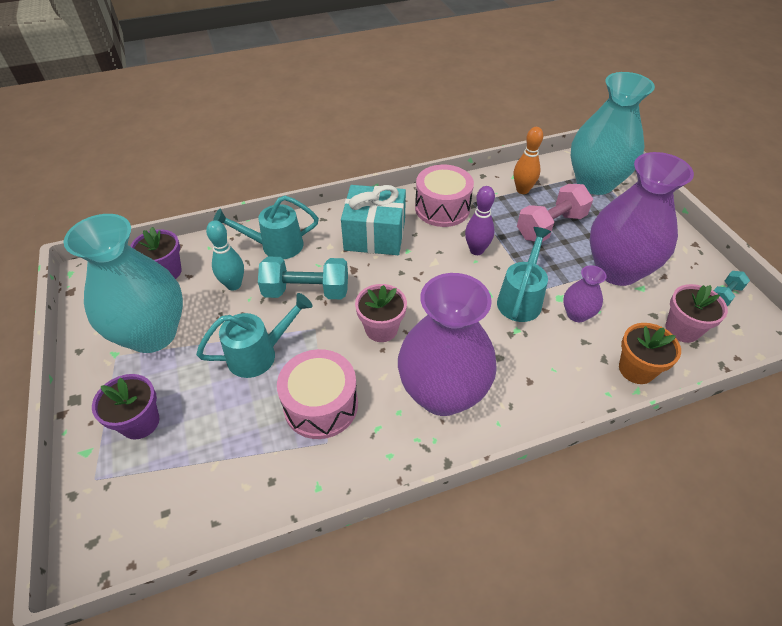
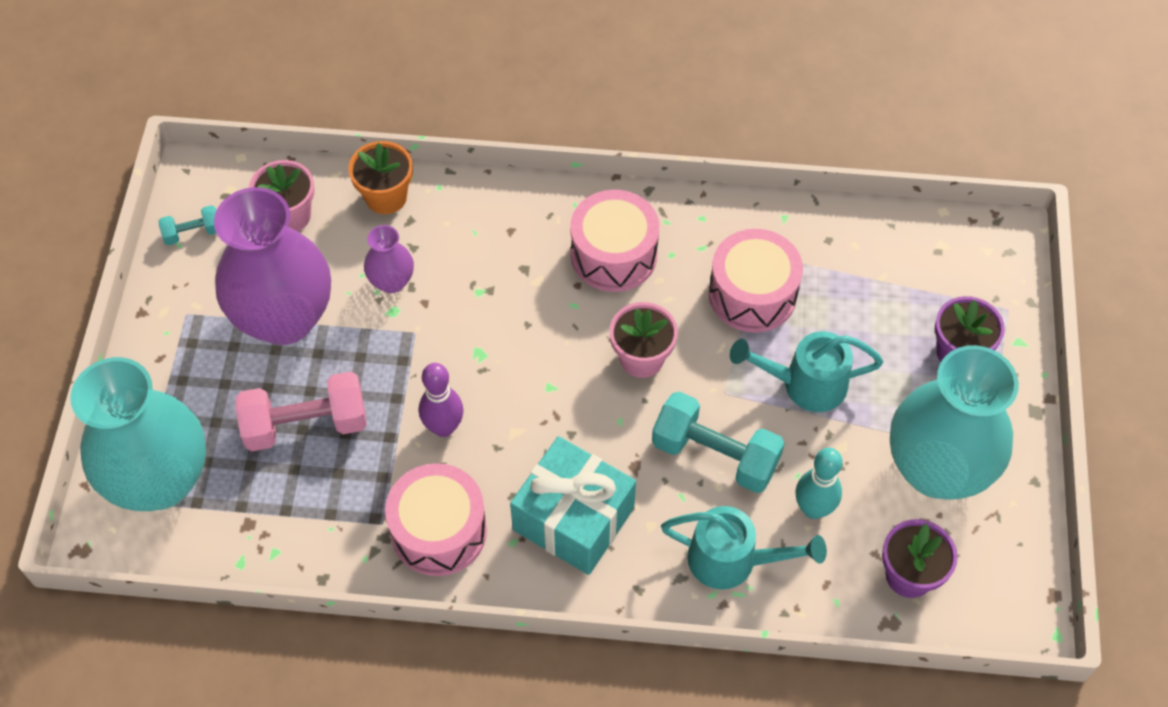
camera: 155 degrees left, 10 degrees up
(442, 393) = (614, 255): purple vase -> pink drum
(521, 299) = (442, 329): turquoise watering can -> none
(522, 190) = (285, 515): orange bowling pin -> none

